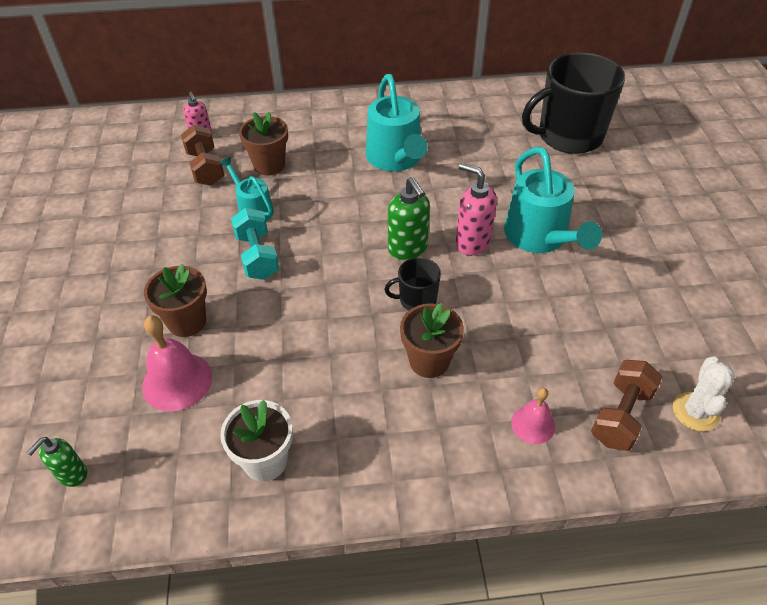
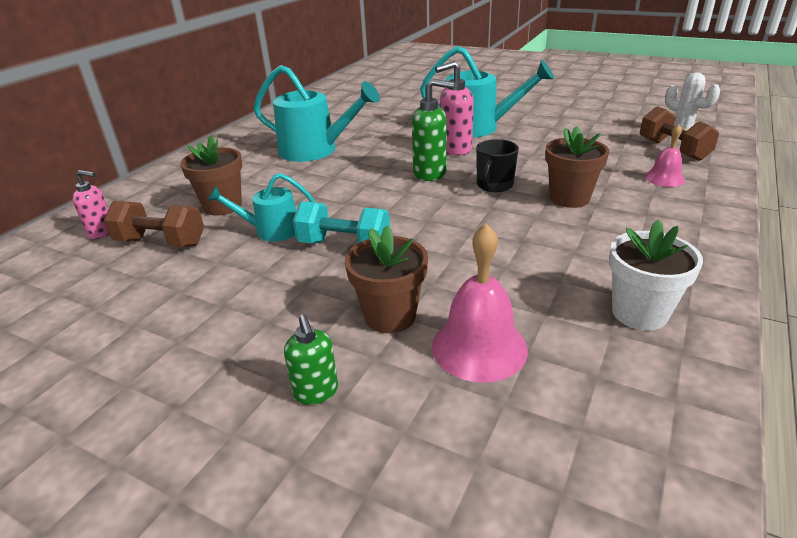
camera: 55 degrees left, 15 degrees down
(72, 474) = (580, 494): green soap dispenser -> green soap dispenser (316, 392)
(568, 136) = (389, 94): black mug -> none

